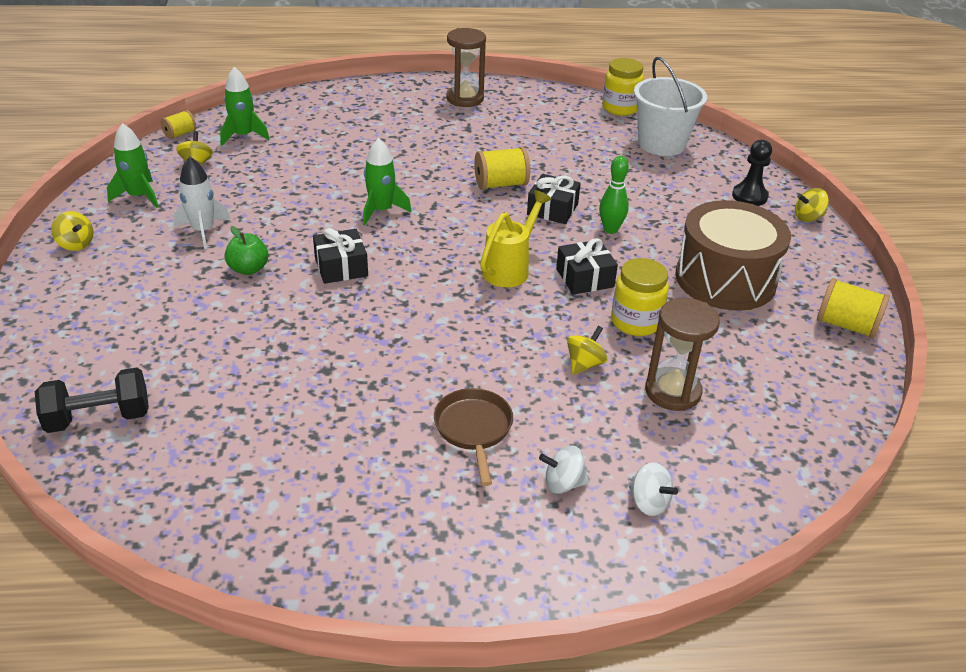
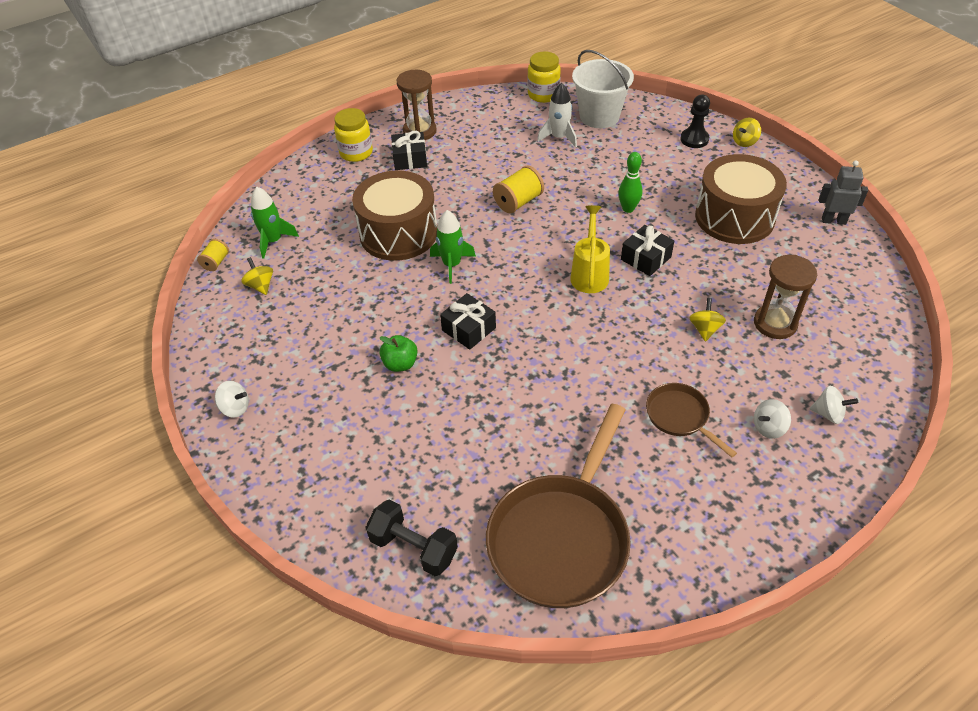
camera: 25 degrees left, 10 degrees up
(76, 244) = (235, 408): yellow spinning top -> white spinning top
(99, 418) = (414, 547): black dumbbell -> black dumbbell turned 75 degrees clockwise
(139, 196) = (242, 338): green rocket -> none
(203, 231) = (330, 346): white rocket -> white rocket (559, 137)
(239, 477) = (561, 538): none -> brown pan
(359, 169) = (398, 233): none -> brown drum
(552, 209) = (574, 208): black gift -> black gift (410, 159)
(635, 322) = (708, 279): yellow jar -> yellow jar (356, 153)
(846, 325) = (833, 221): yellow spool -> grey robot

